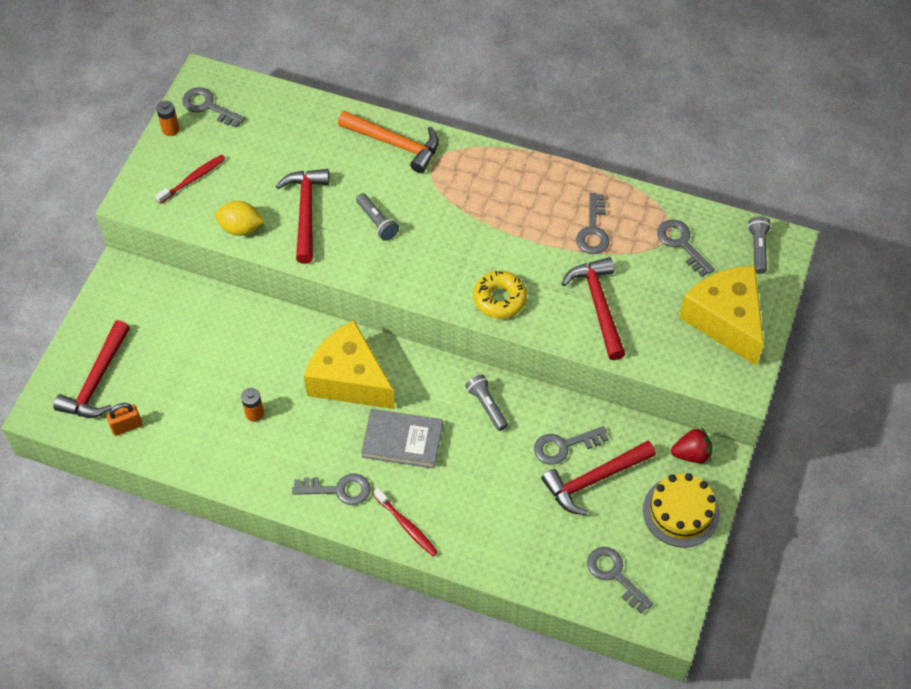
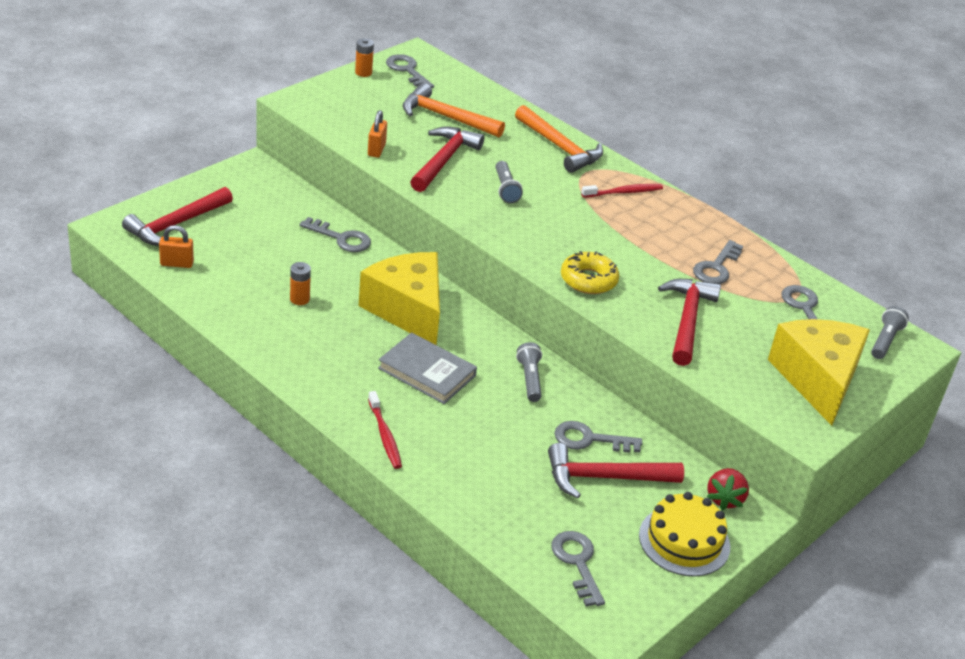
camera: 20 degrees right, 20 degrees down
(193, 179) = (358, 107): red toothbrush -> red toothbrush (624, 192)
(240, 228) = (376, 150): yellow lemon -> orange padlock
(277, 153) = (446, 117): none -> orange hammer
(338, 490) = (337, 382): grey key -> grey key (341, 238)
(691, 454) = (724, 499): red strawberry -> red strawberry turned 90 degrees clockwise

